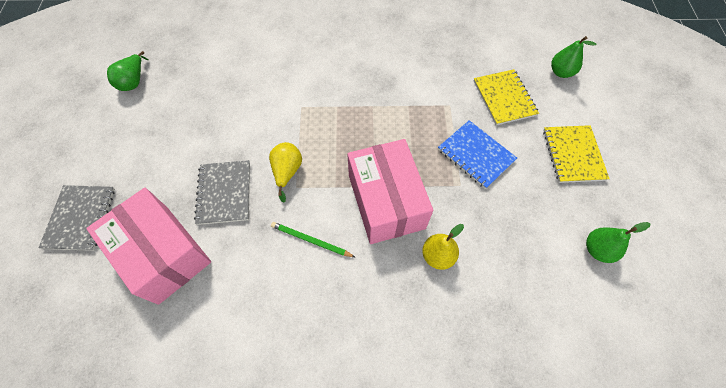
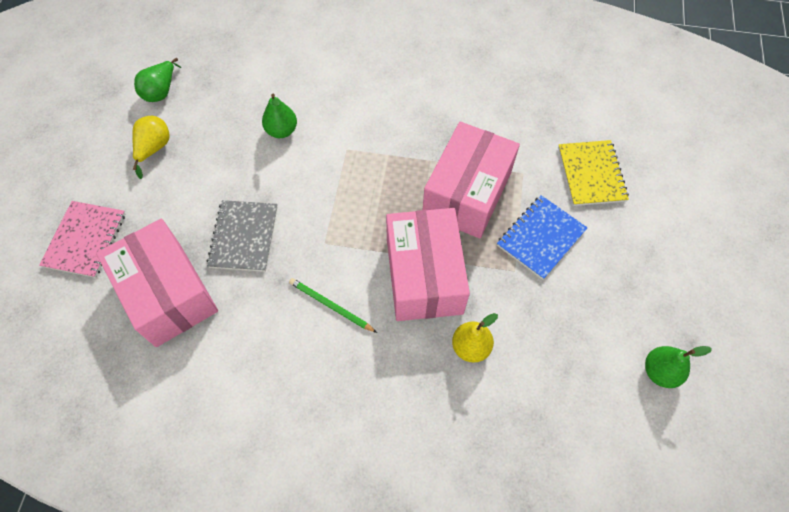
camera: 10 degrees right, 0 degrees up
(80, 218) = (85, 240): grey notebook -> pink notebook
(287, 172) = (317, 224): yellow pear -> yellow pear (154, 149)
(408, 128) = (467, 193): none -> pink box
(476, 155) = (541, 238): blue notebook -> blue notebook turned 75 degrees clockwise
(561, 72) = (670, 152): green pear -> green pear (281, 131)
(573, 155) = (659, 256): yellow notebook -> none

